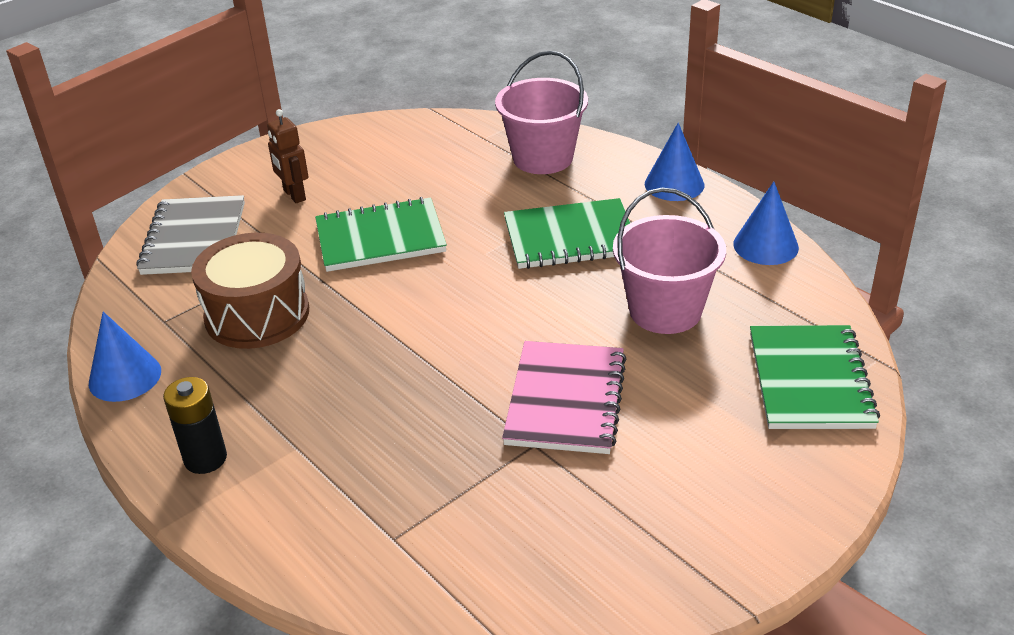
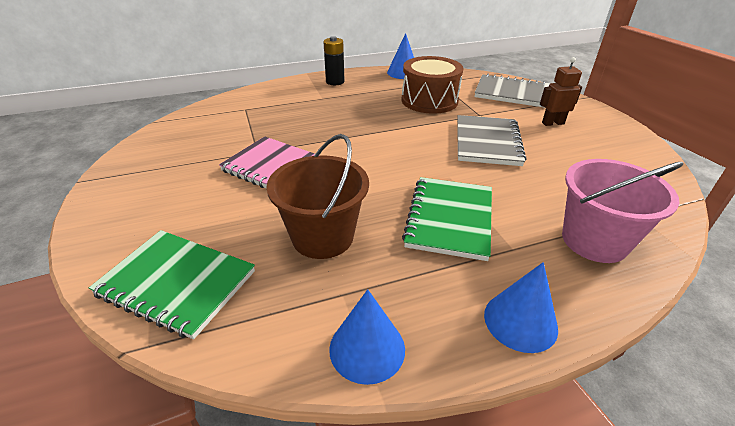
camera: 110 degrees right, 0 degrees up
(380, 238) = (487, 142): green notebook -> grey notebook
(665, 310) = (322, 237): pink bucket -> brown bucket

